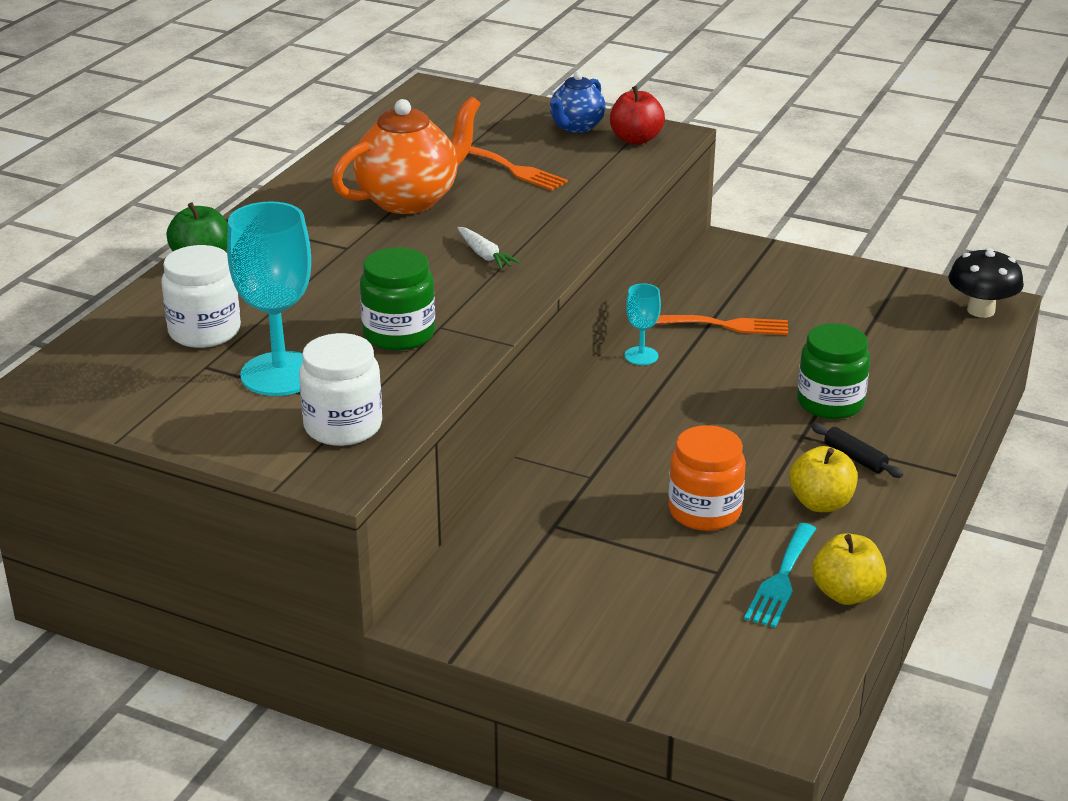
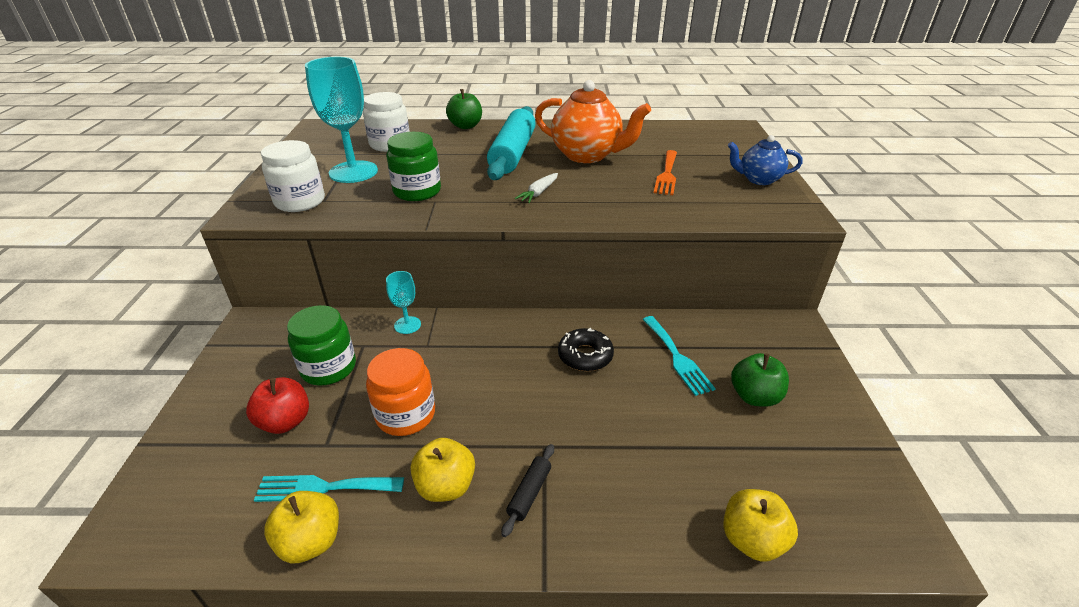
camera: 65 degrees right, 5 degrees up
(348, 246) = (513, 153): none -> turquoise rolling pin
(636, 139) = (774, 204): red apple -> red apple (285, 421)
(641, 356) = (596, 326): turquoise goblet -> turquoise goblet (407, 325)
(687, 377) = (585, 356): none -> black donut
(728, 325) = (677, 357): orange fork -> turquoise fork
(809, 306) = (754, 396): none -> green apple
(830, 403) = (608, 452): green jar -> green jar (328, 368)
(957, 366) = (752, 540): none -> yellow apple
(981, 310) = (884, 535): black mushroom -> none

